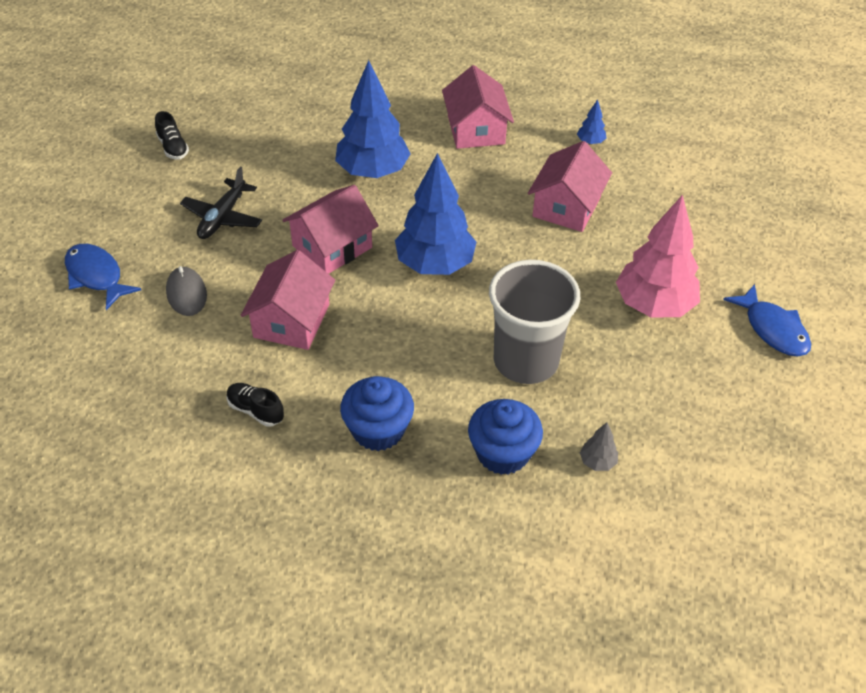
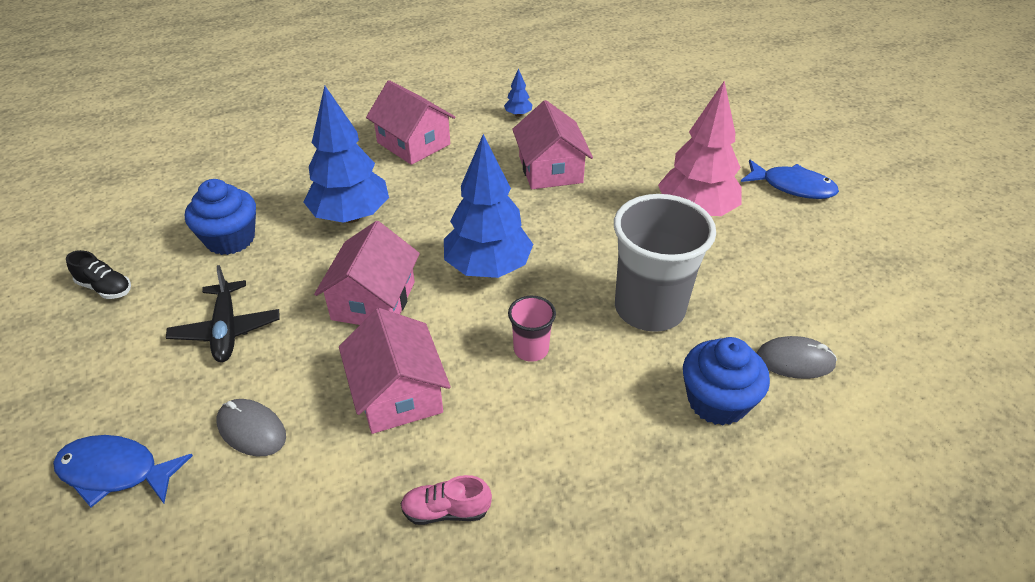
camera: 35 degrees left, 5 degrees down
(255, 410) = (446, 511): black shoe -> pink shoe
(378, 430) = (589, 451): blue cupcake -> blue cupcake (230, 239)
(407, 341) = (531, 349): none -> pink cup
(597, 462) = (795, 360): grey tree -> grey mouse

